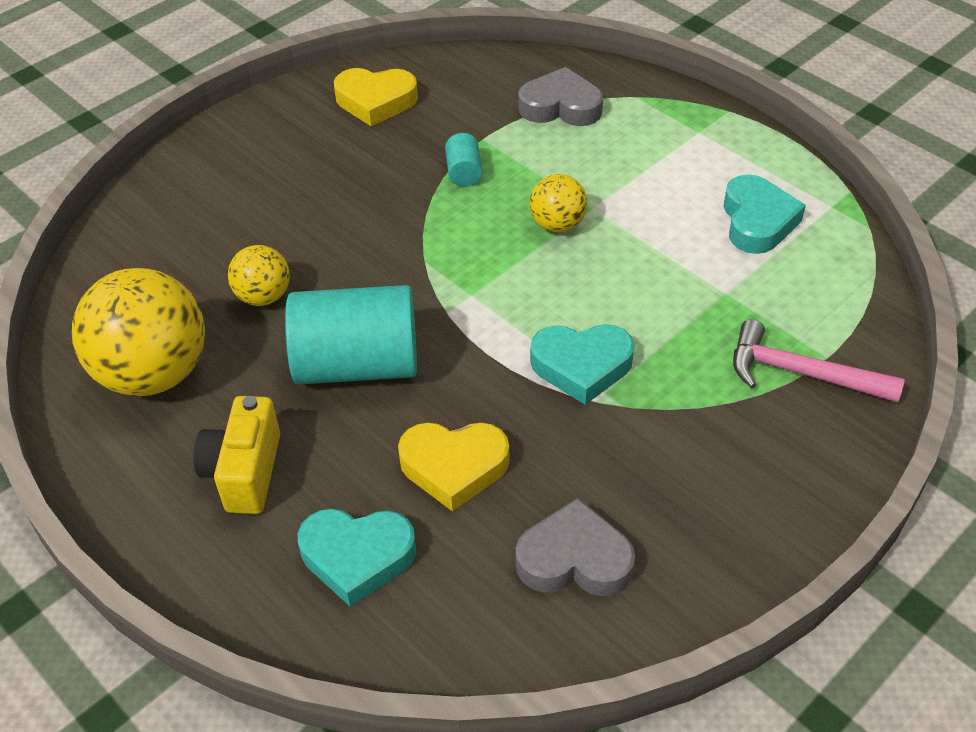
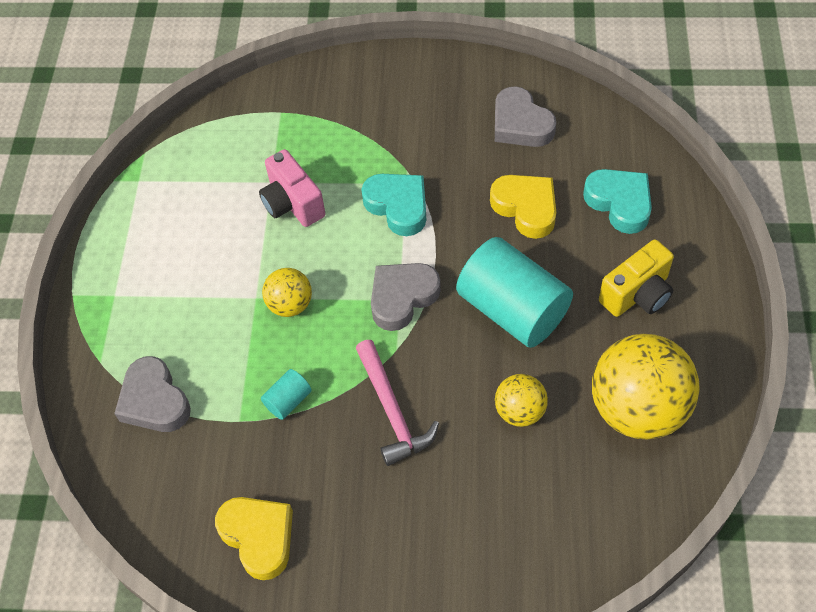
camera: 130 degrees left, 10 degrees up
(471, 298) = (402, 297): none -> grey heart
(678, 292) = (292, 203): none -> pink camera
(757, 221) = (188, 207): turquoise heart -> none
(801, 373) = (304, 115): pink hammer -> pink hammer (392, 410)

